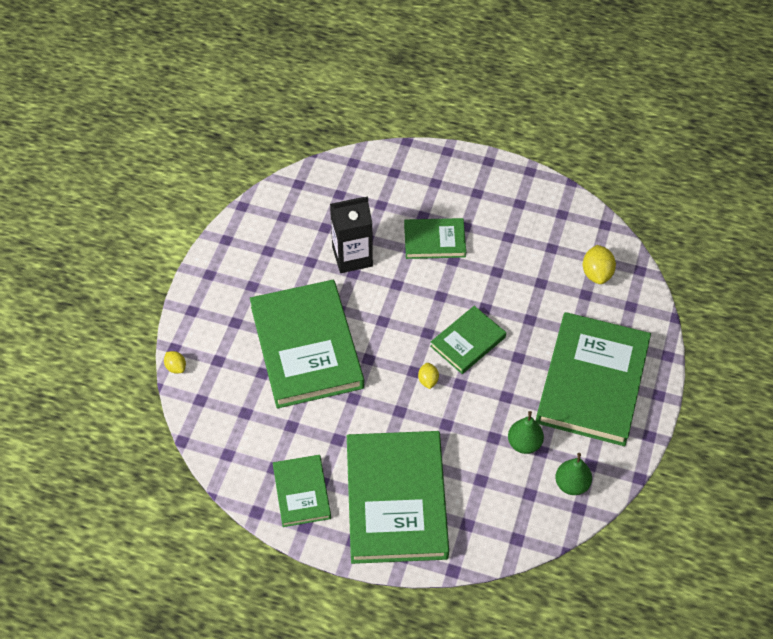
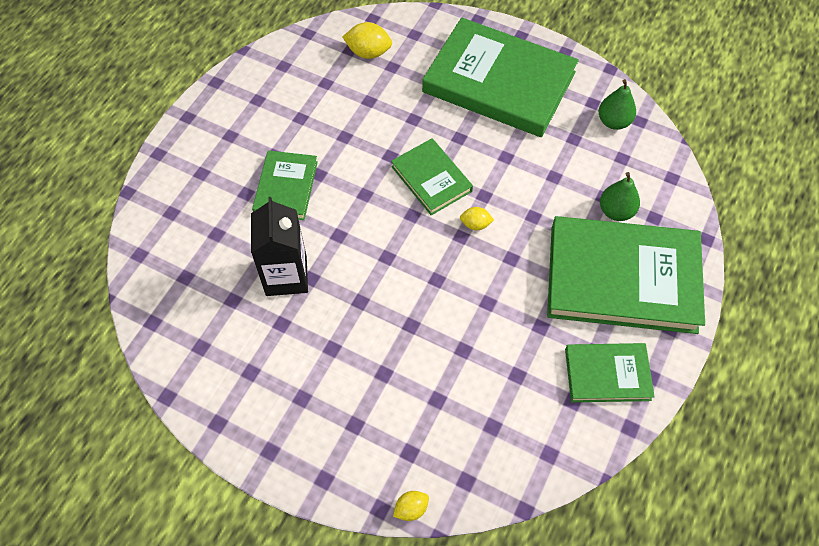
camera: 80 degrees left, 5 degrees up
(307, 347) = (408, 344): green book -> none
(524, 443) = (564, 151): green pear -> green pear (616, 211)

